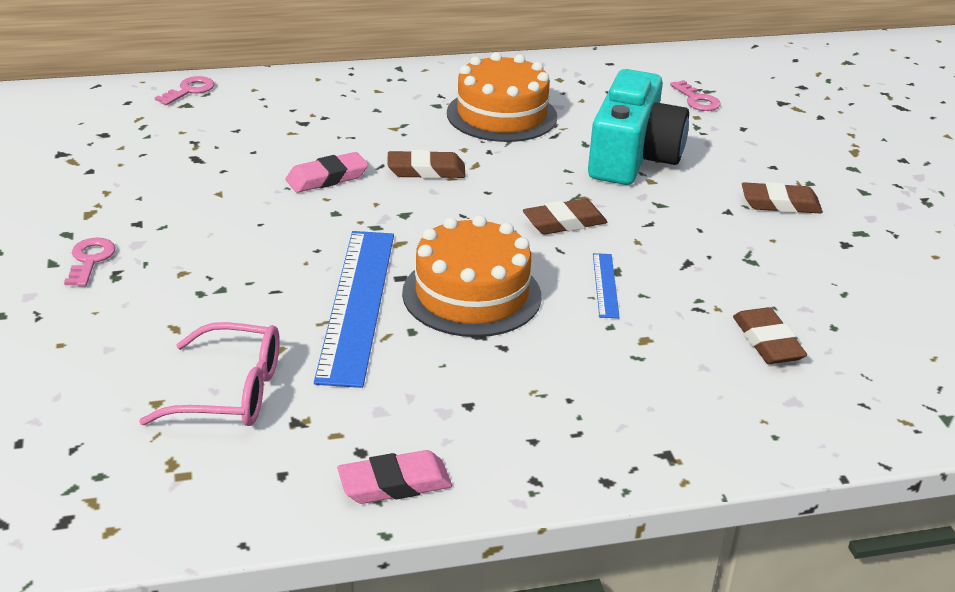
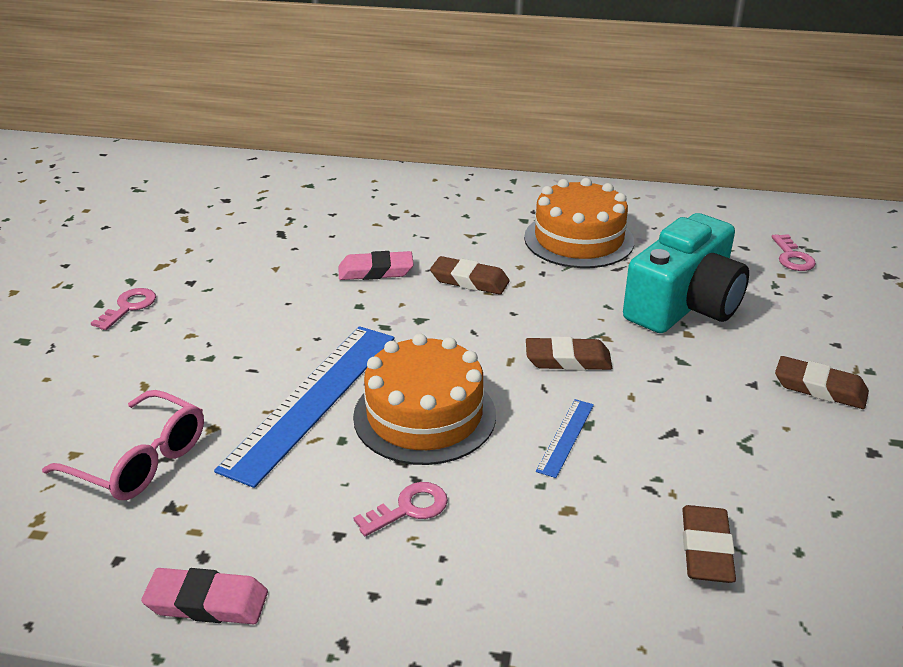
camera: 25 degrees right, 0 degrees up
(189, 90) = (321, 173): pink key -> pink key (409, 508)

